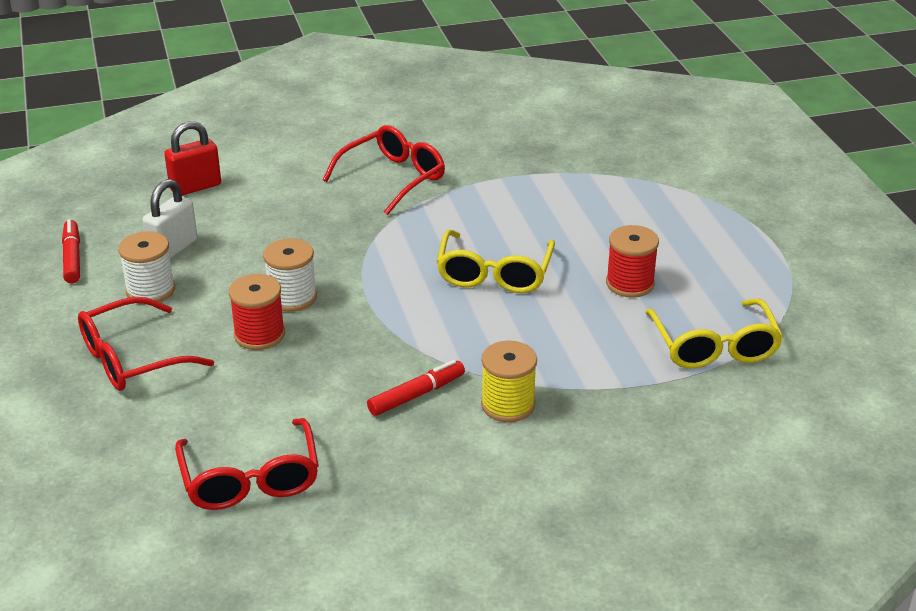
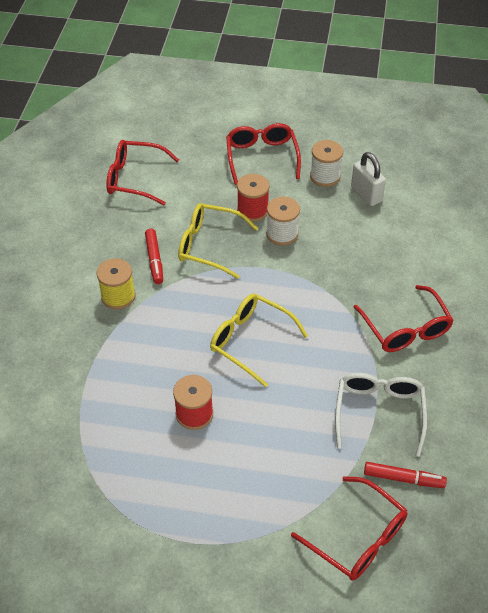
camera: 115 degrees right, 15 degrees up
(72, 258) = (378, 151): red marker -> red marker (403, 478)
(195, 187) = (440, 220): red padlock -> none
(520, 172) = (379, 412): none -> white glasses
(669, 156) = (358, 538): none -> red glasses
(714, 347) = (98, 427): yellow glasses -> yellow glasses (209, 245)

